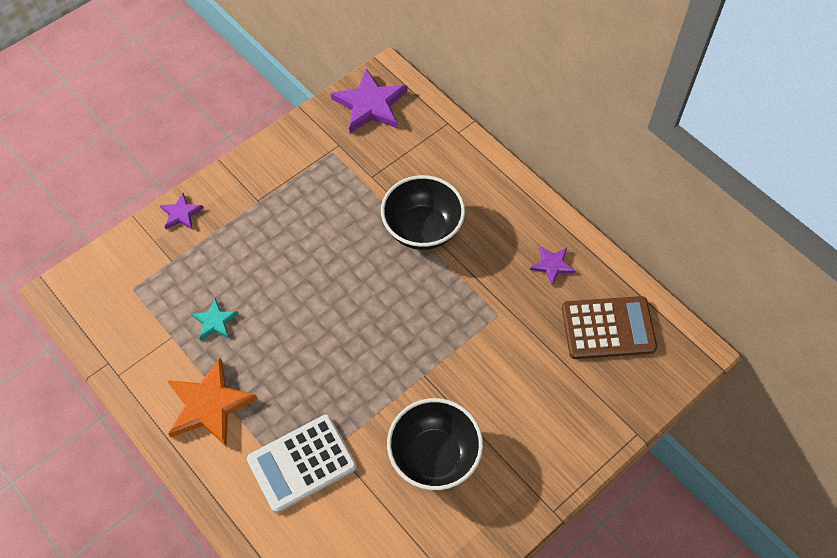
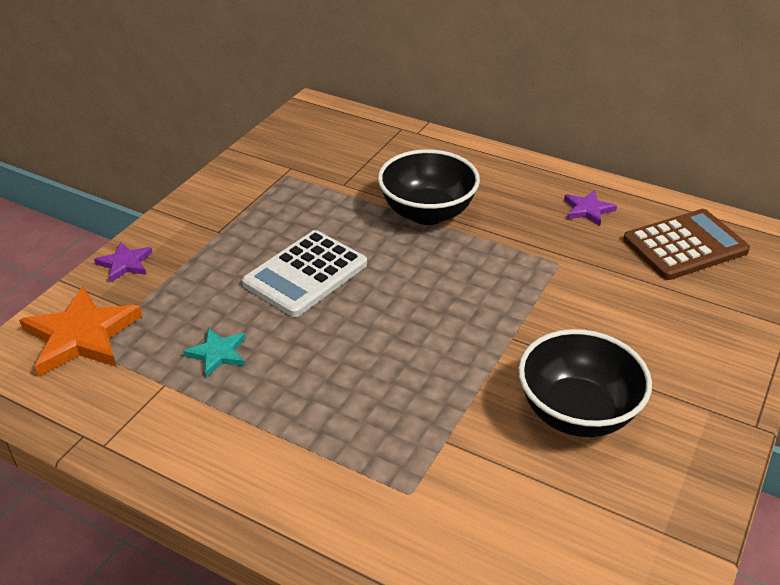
camera: 20 degrees left, 20 degrees down
(209, 405) = (251, 442): orange star -> orange star (82, 336)
(302, 463) = (412, 470): white calculator -> white calculator (305, 274)
(370, 105) = (309, 131): purple star -> none

